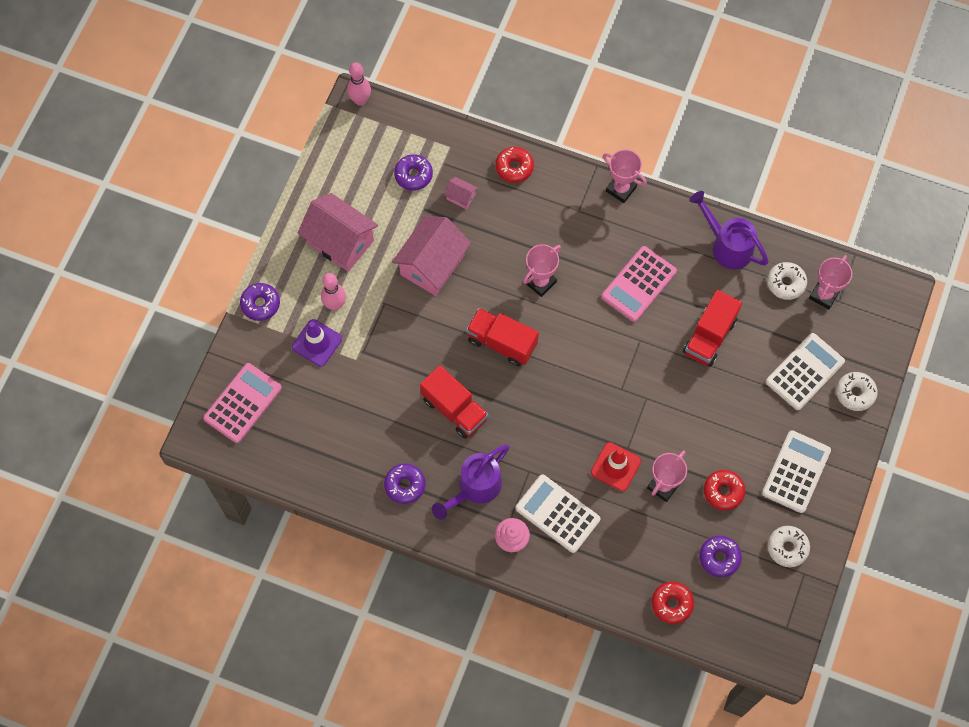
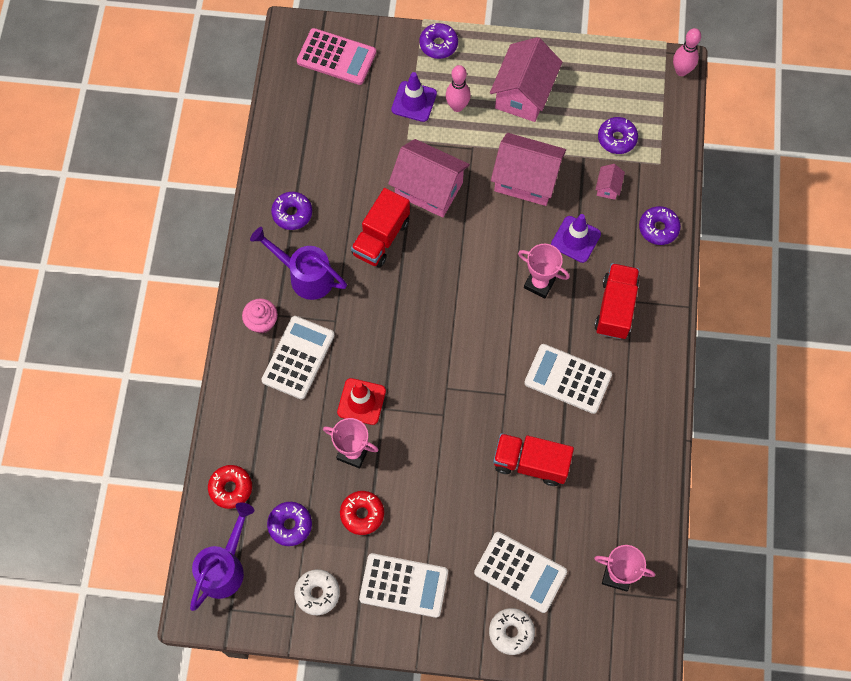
camera: 75 degrees right, 0 degrees up
(415, 353) = (429, 189): none -> pink house
(501, 342) = (463, 263): red truck -> red truck (615, 308)
(505, 239) = (575, 239): none -> purple traffic cone
(514, 167) = (658, 228): red donut -> purple donut
(621, 189) = (670, 337): pink trophy -> none
(638, 284) = (568, 379): pink calculator -> white calculator
(727, 245) = (642, 459): purple watering can -> purple watering can (224, 567)
(786, 283) = (618, 531): white donut -> none

